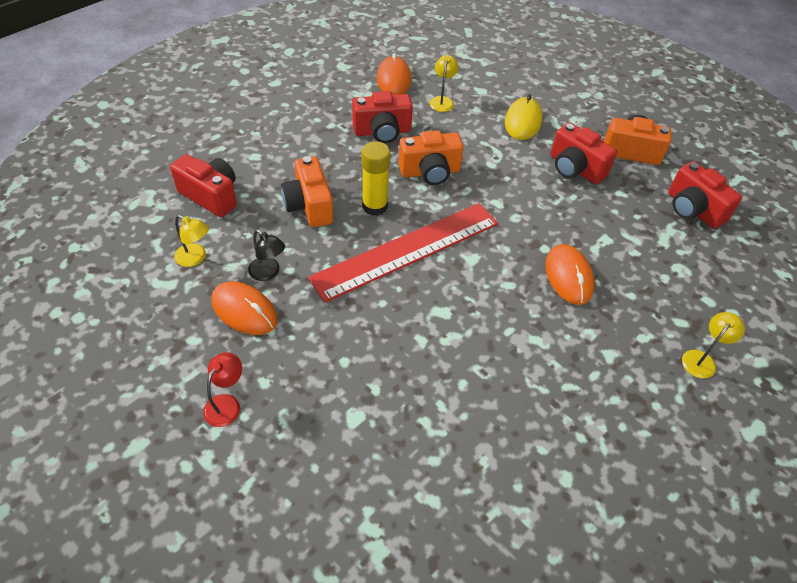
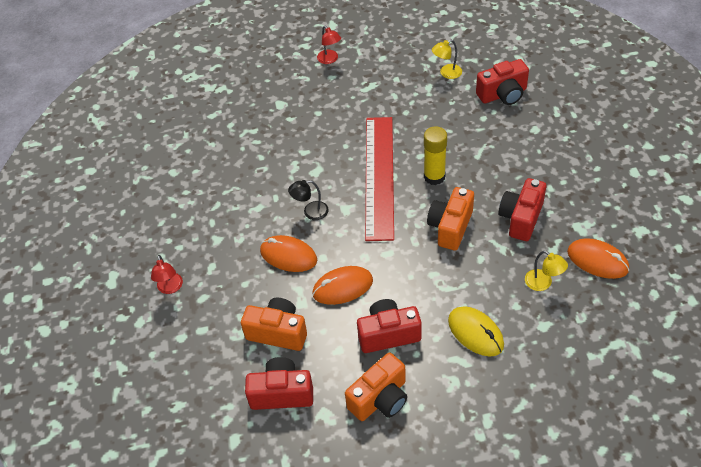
camera: 130 degrees right, 0 degrees up
(244, 310) = (387, 83): orange mouse -> orange mouse (342, 287)
(268, 273) = (410, 101): black lamp -> black lamp (310, 212)
(309, 206) = (459, 141): orange camera -> orange camera (278, 332)
(702, 359) = (170, 288): yellow lamp -> red lamp

